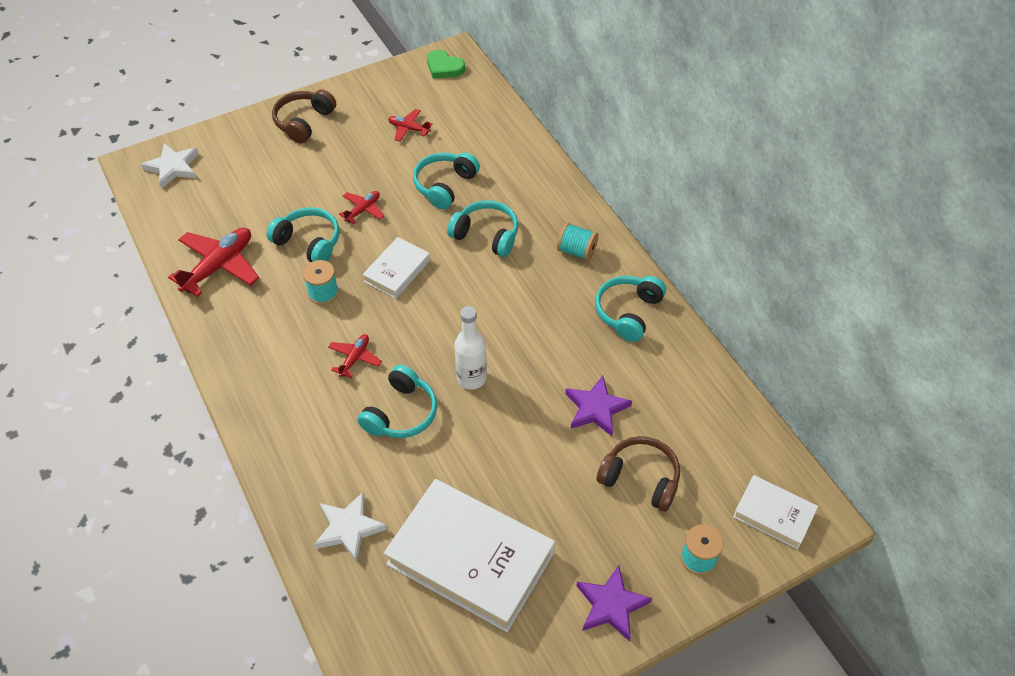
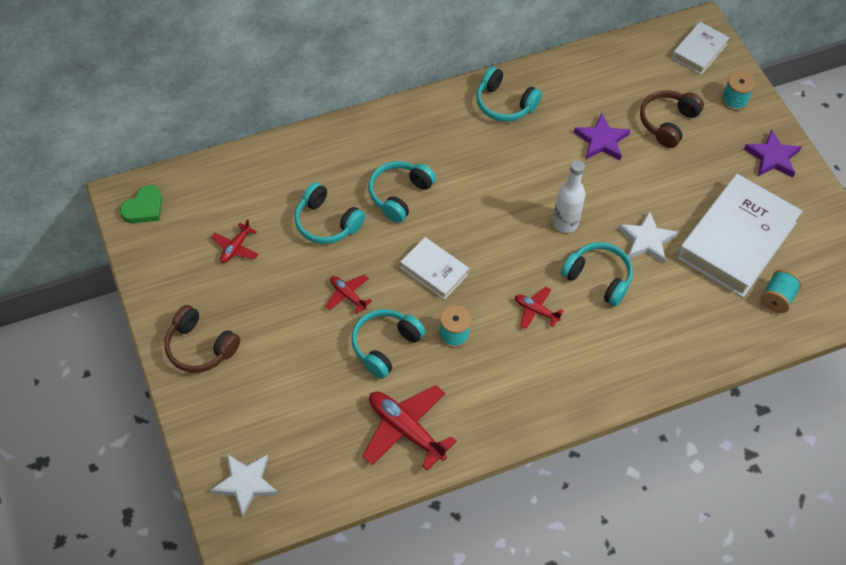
camera: 85 degrees left, 5 degrees up
(349, 528) = (710, 322): white star -> white star (646, 240)
(576, 251) = (430, 129): turquoise spool -> turquoise spool (777, 298)

